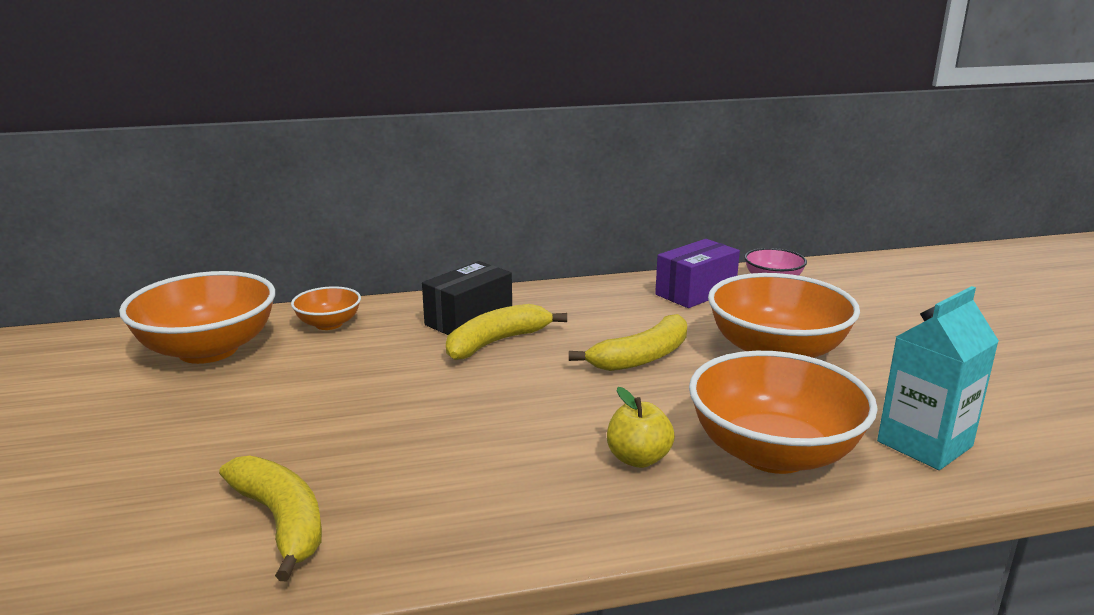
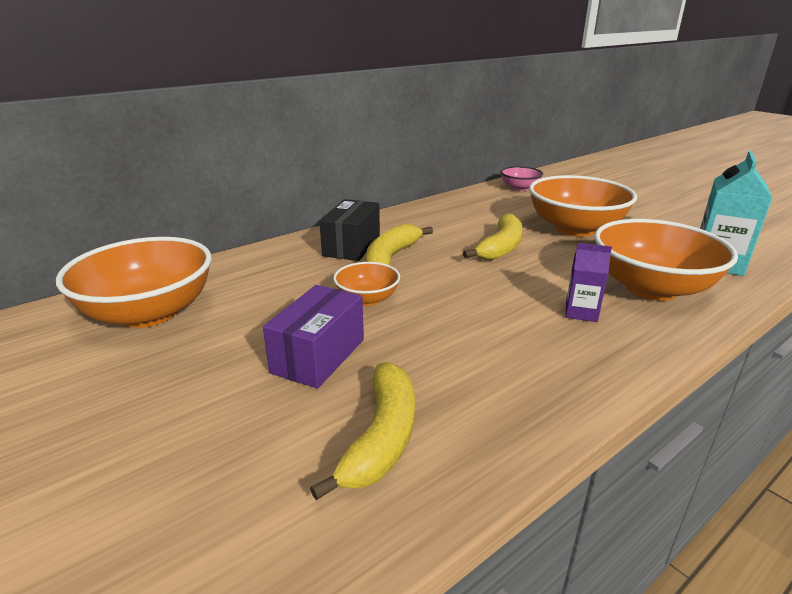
camera: 25 degrees left, 5 degrees up
(281, 521) = (381, 437): yellow banana -> yellow banana turned 75 degrees clockwise
(329, 324) = (241, 270): orange bowl -> orange bowl (367, 299)
(638, 459) = (581, 312): yellow apple -> purple carton
(695, 292) = (483, 202): purple box -> purple box (318, 356)

